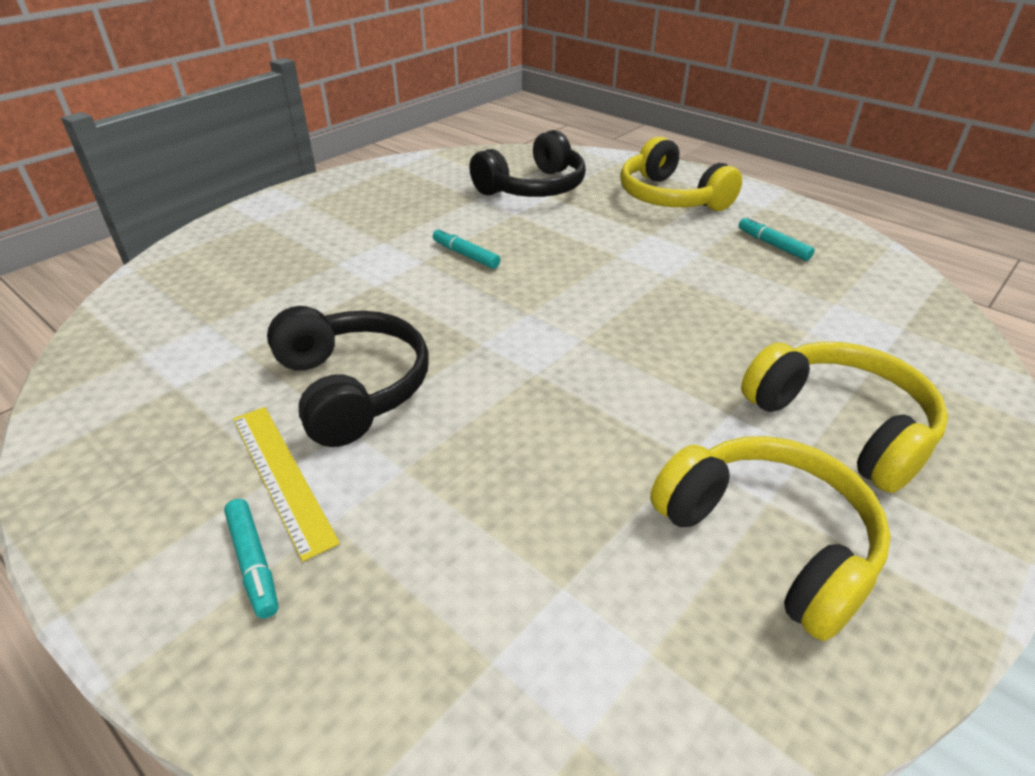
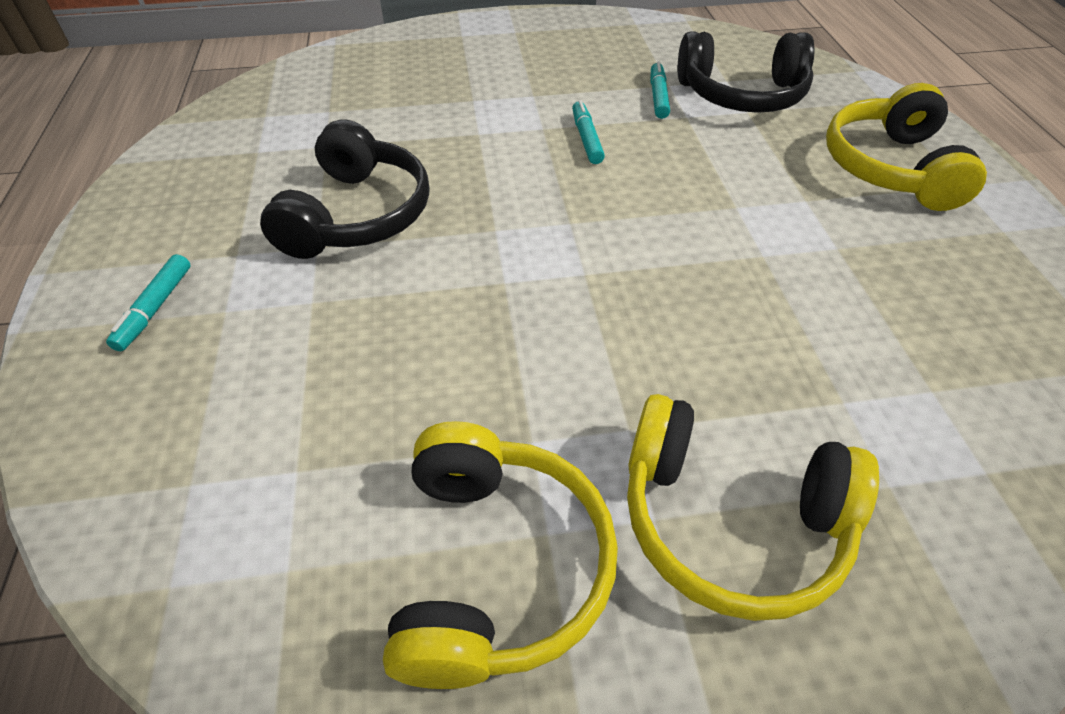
camera: 40 degrees right, 10 degrees up
(282, 476) = (238, 257): yellow ruler -> none
(773, 245) = (947, 282): turquoise marker -> turquoise marker (658, 97)
(840, 425) = (730, 520): yellow headphones -> yellow headphones turned 105 degrees clockwise

